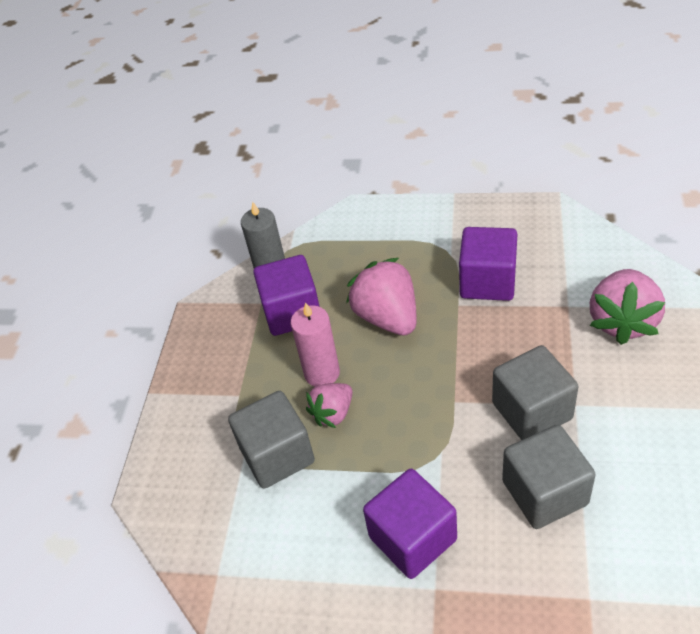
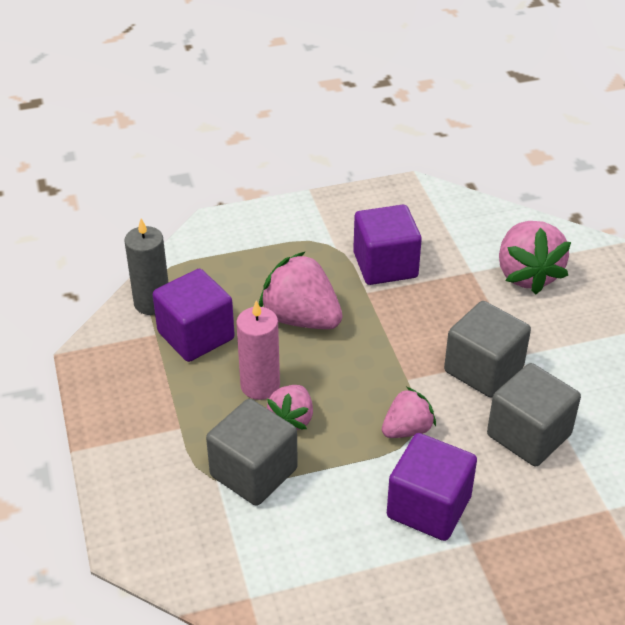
camera: 30 degrees left, 5 degrees down
(430, 453) = (407, 429): none -> pink strawberry

